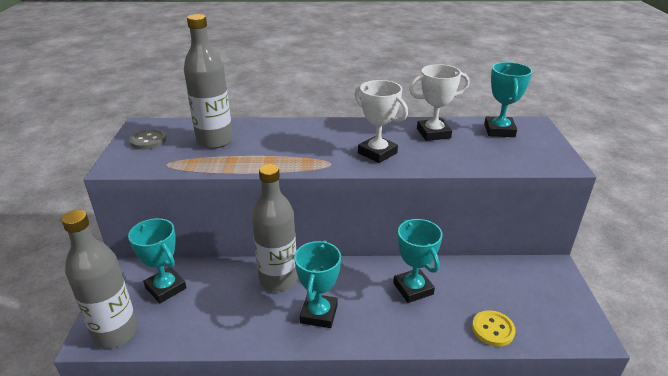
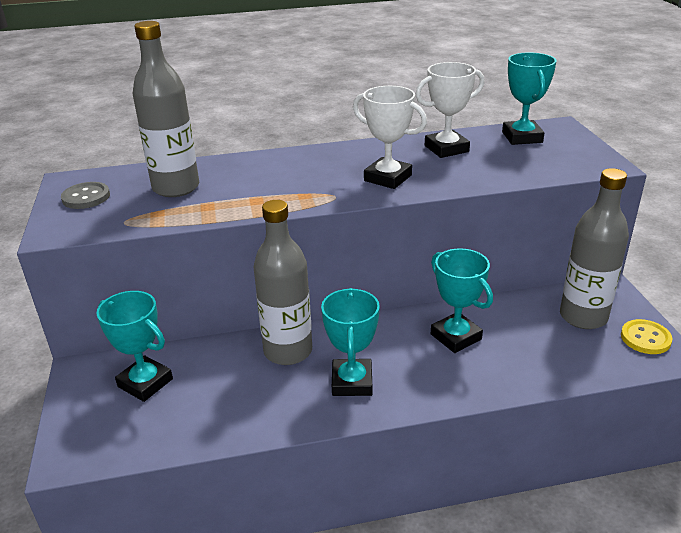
camera: 10 degrees left, 0 degrees up
(115, 333) = (97, 445): grey bottle -> grey bottle (583, 317)
(493, 329) = (560, 366): yellow button -> yellow button (645, 338)

